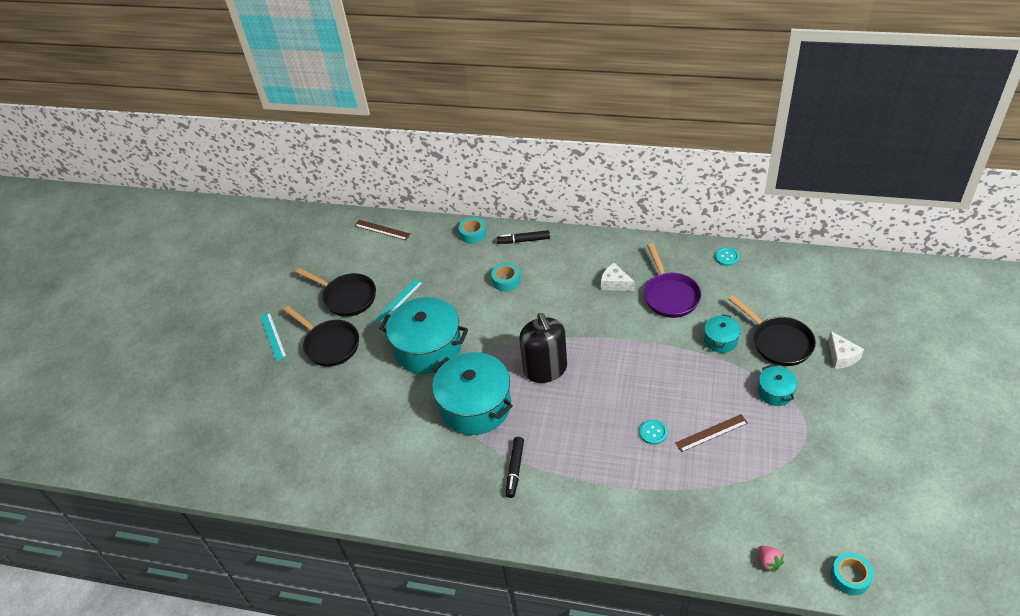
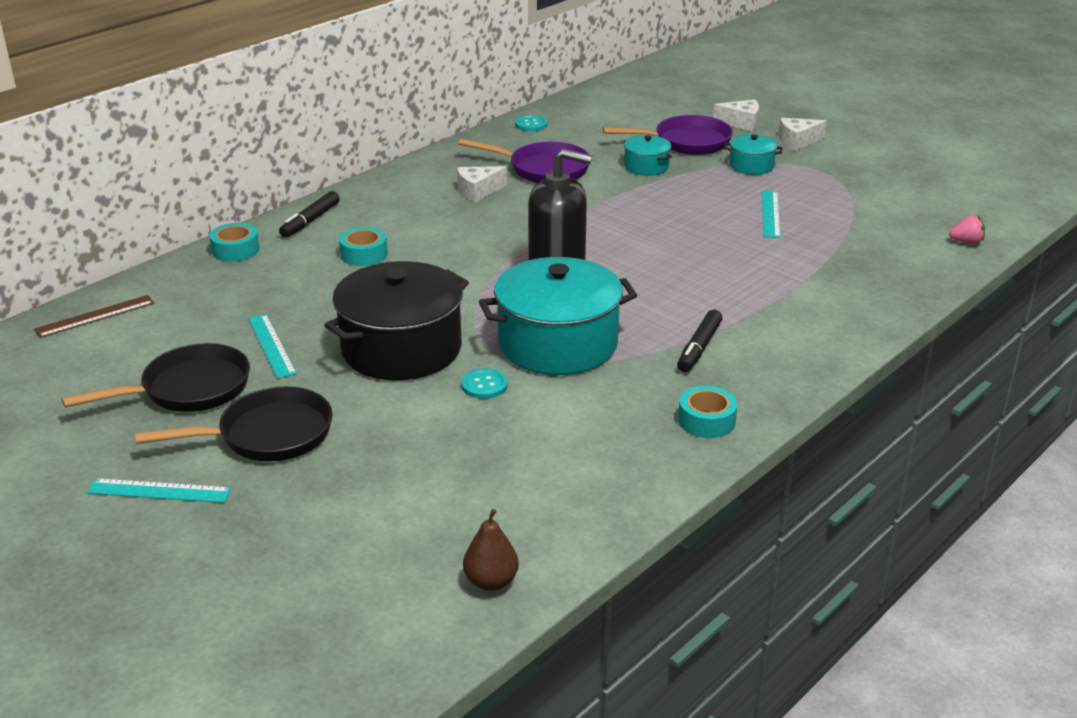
camera: 65 degrees left, 15 degrees down
(270, 481) = (491, 581): none -> brown pear
(428, 348) = (401, 349): turquoise pot -> black pot
(515, 469) = (699, 348): black marker -> black marker turned 75 degrees clockwise
(653, 432) = (735, 244): turquoise button -> turquoise button (484, 385)
(711, 433) = (770, 214): brown ruler -> turquoise ruler
(778, 342) = (686, 142): black pan -> purple pan
(843, 400) = (797, 141): none -> white cheese
(850, 577) = (1013, 211): turquoise tape -> turquoise tape (706, 421)

